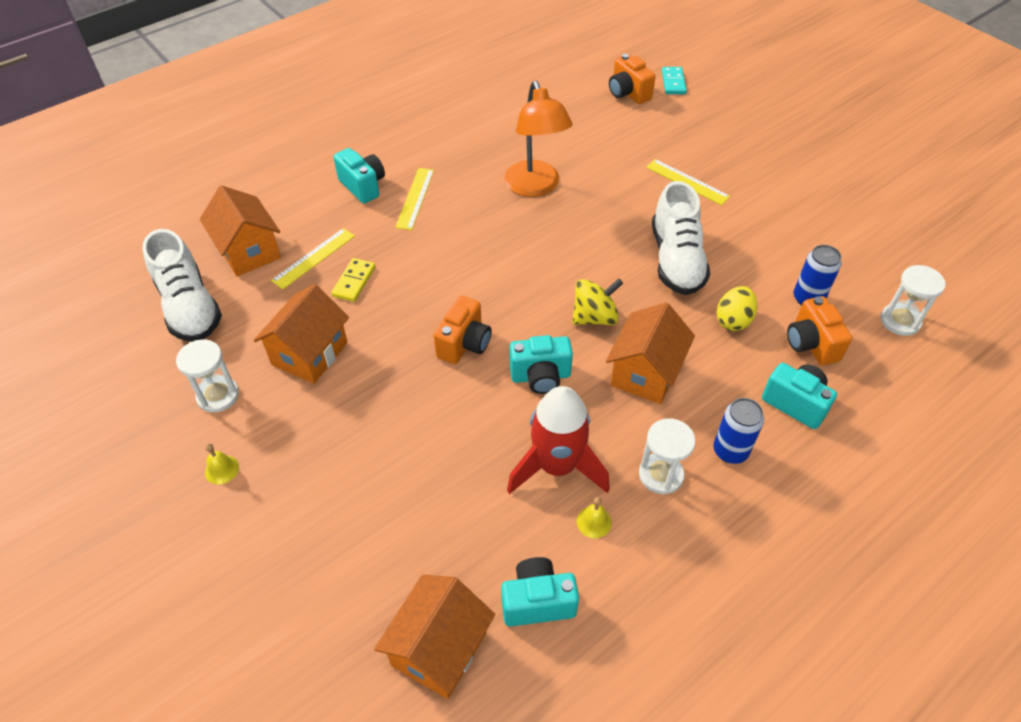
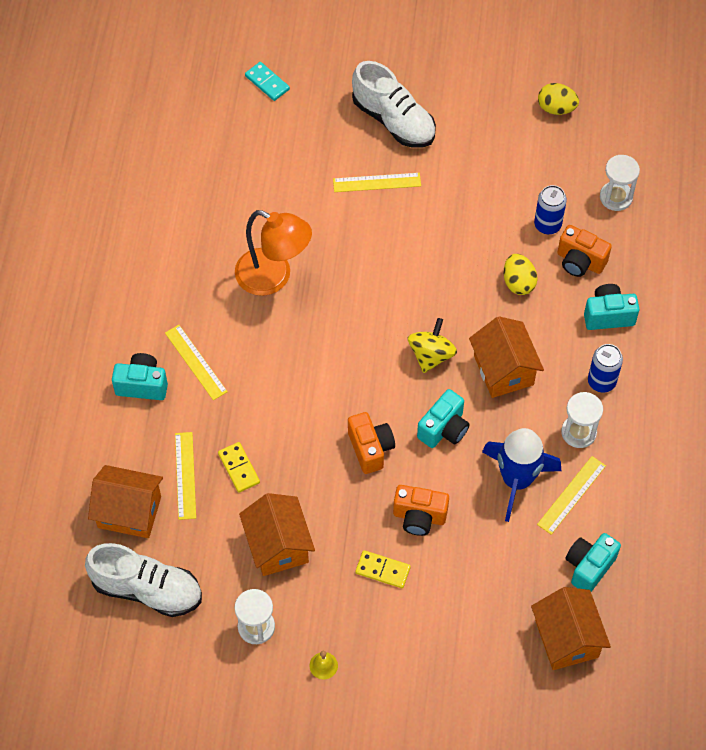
camera: 45 degrees left, 10 degrees up
(359, 439) = (382, 570): none -> yellow domino
(557, 466) = (516, 480): red rocket -> blue rocket
(594, 522) = (571, 495): yellow bell -> yellow ruler
(628, 93) = (244, 123): orange camera -> orange camera (419, 517)
(676, 260) = (437, 262): white shoe -> white shoe (393, 120)
(905, 227) = (556, 108): none -> yellow egg

